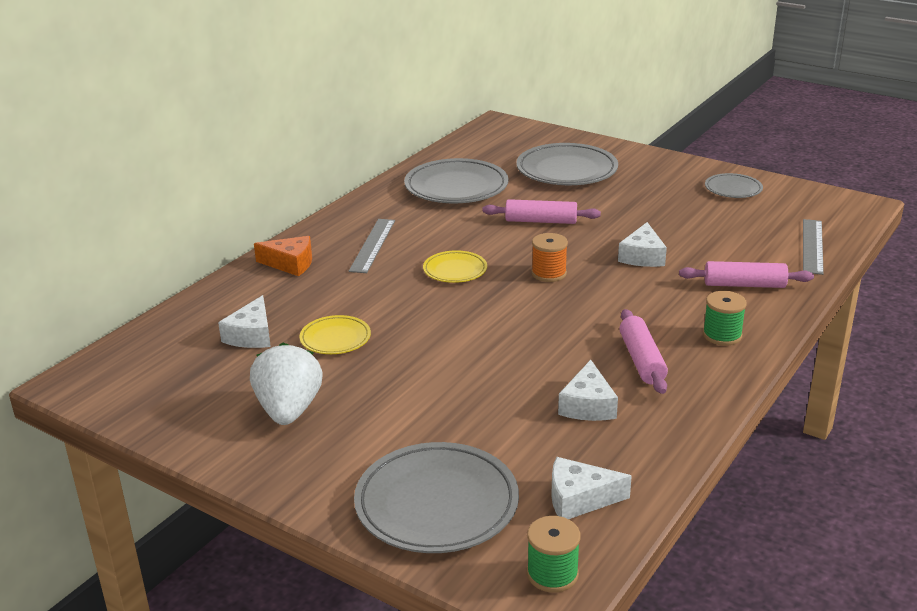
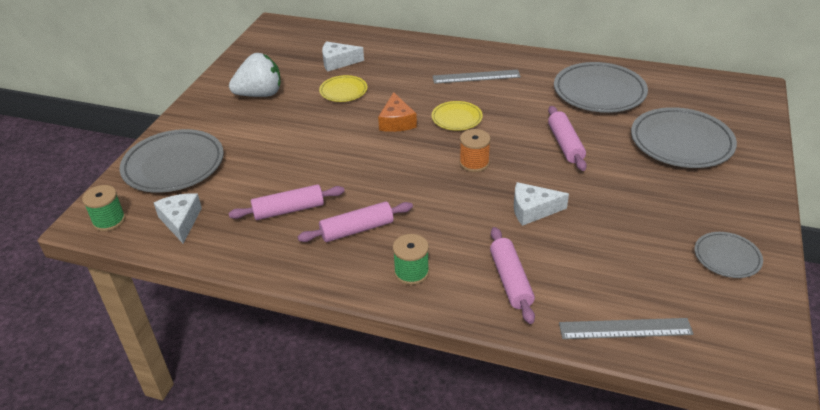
camera: 75 degrees right, 10 degrees up
(290, 264) = (432, 53): orange cheese -> orange cheese (396, 122)
(587, 405) = (288, 210): white cheese -> pink rolling pin

